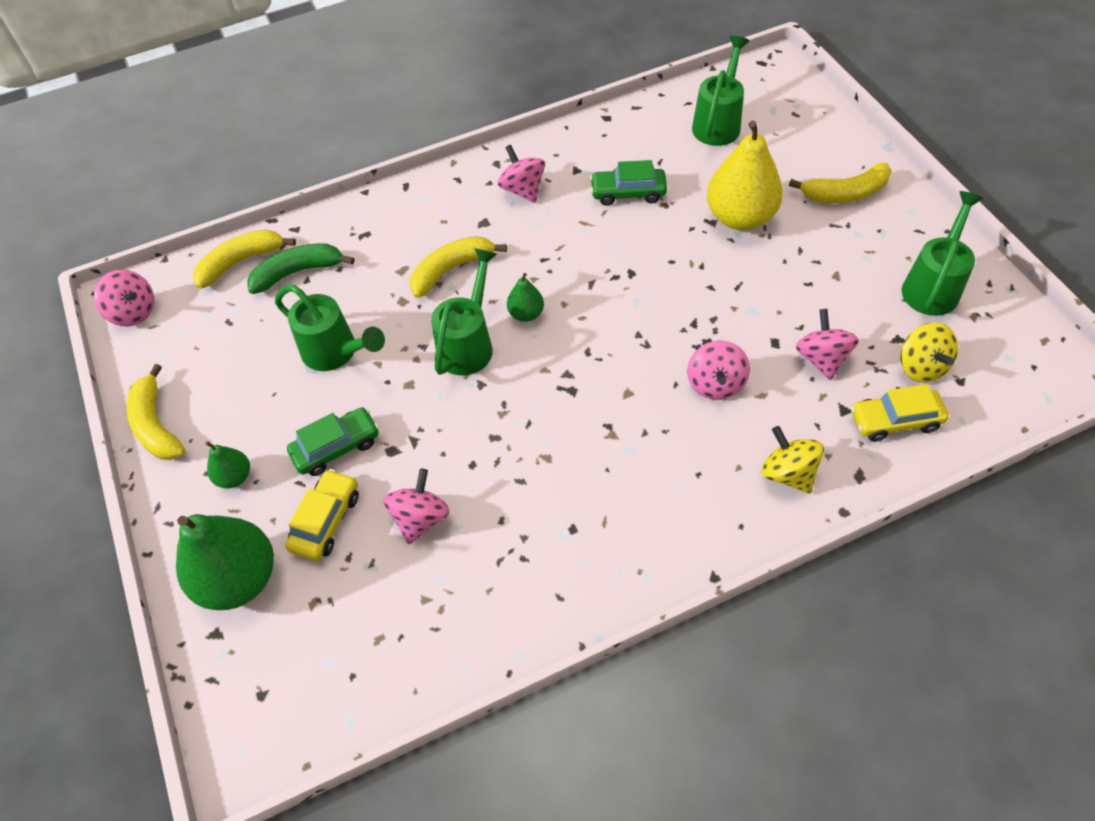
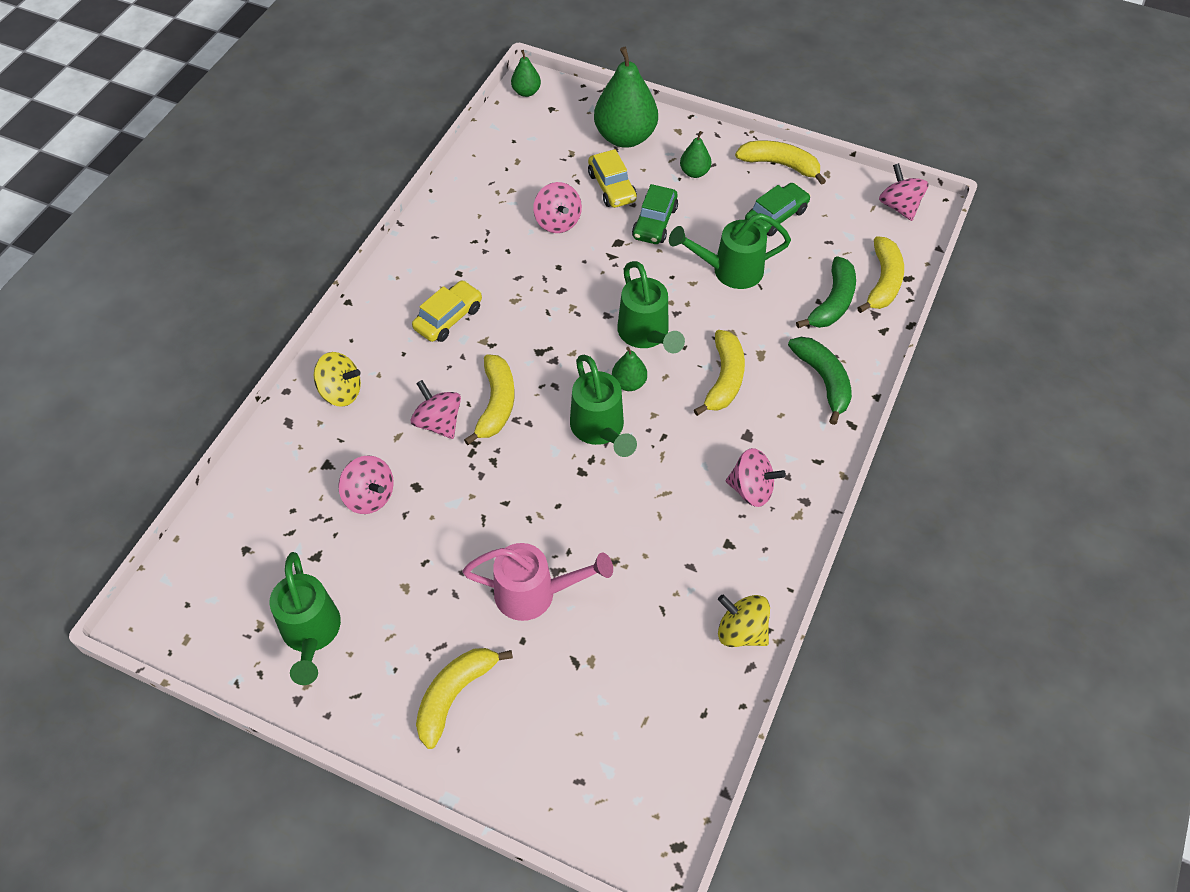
camera: 135 degrees right, 0 degrees up
(134, 312) = (899, 206): pink spinning top -> pink spinning top turned 75 degrees clockwise
(257, 752) = (526, 92): none -> green pear
(384, 223) = (823, 380): none -> green banana
(628, 193) = (657, 551): green car -> green car (776, 216)
(651, 367) = (496, 404): none -> yellow banana
(718, 123) = (648, 705): green watering can -> green watering can (600, 429)
(740, 217) = (534, 594): yellow pear -> pink watering can
(895, 420) = (283, 480): yellow car -> yellow car (448, 318)
(921, 366) = (284, 542): yellow spinning top -> yellow spinning top (741, 631)

